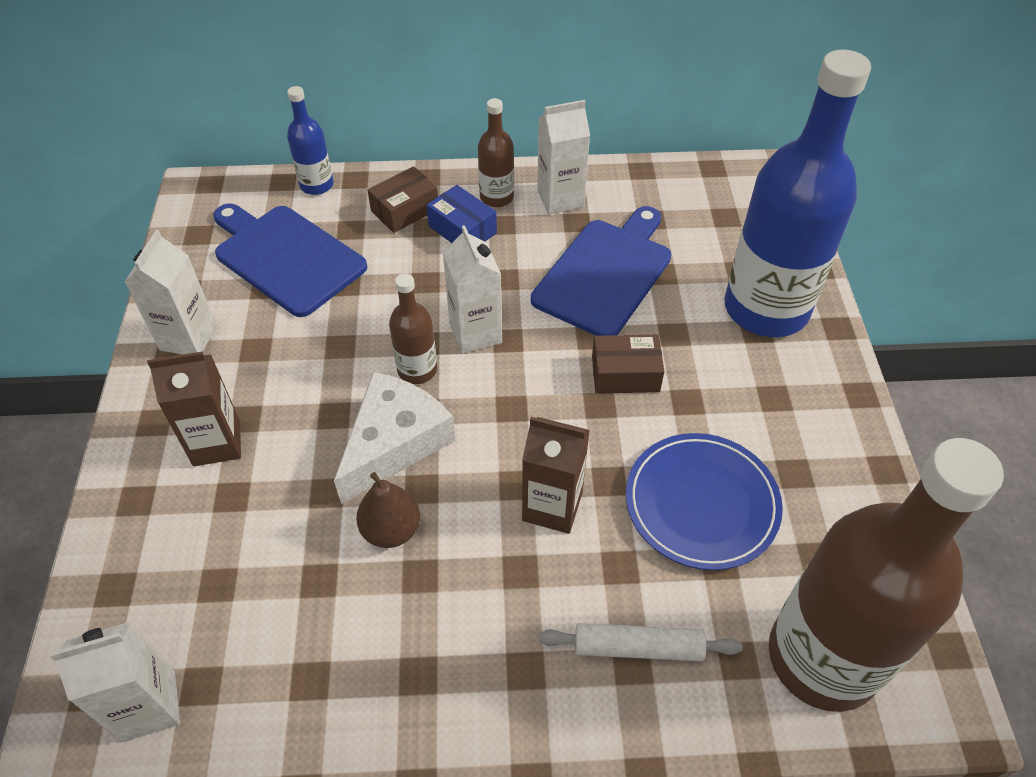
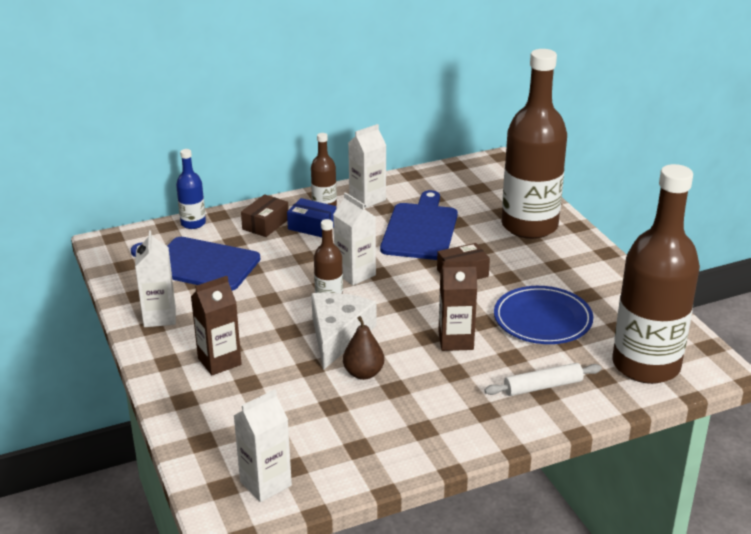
camera: 20 degrees left, 20 degrees down
(766, 308) = (529, 226): blue bottle -> brown bottle

